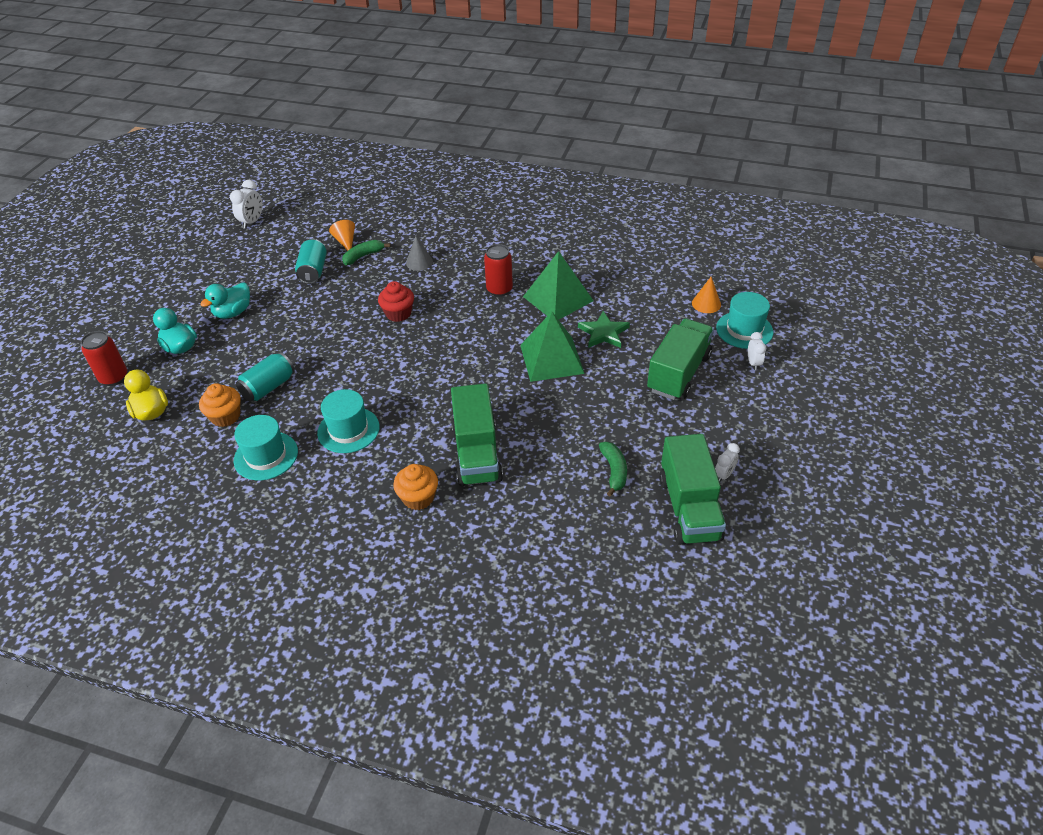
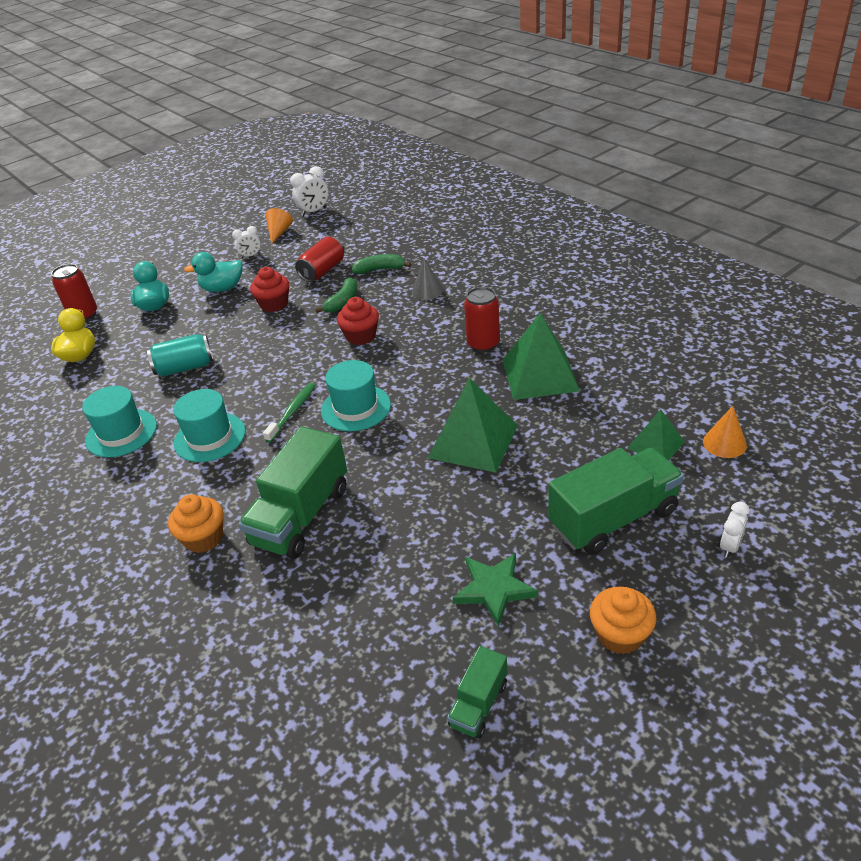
camera: 35 degrees right, 5 degrees down
(225, 416) = (127, 382): orange cupcake -> orange cupcake (620, 635)
(297, 311) = (274, 304): none -> red cupcake
(313, 271) = (323, 271): turquoise can -> red can
(345, 241) = (376, 251): orange cone -> orange cone (279, 232)
(398, 387) = (292, 412): none -> green toothbrush
(603, 333) = (560, 433): green star -> green star (494, 589)
(614, 471) = (428, 608): green banana -> green banana (342, 302)
(668, 319) = (655, 445): none -> green pyramid
(689, 508) = (479, 704): green truck -> green truck, size x0.51
(724, 475) = (562, 682): white clock -> white clock (250, 256)
(744, 330) = (752, 496): turquoise hat -> turquoise hat (355, 408)

